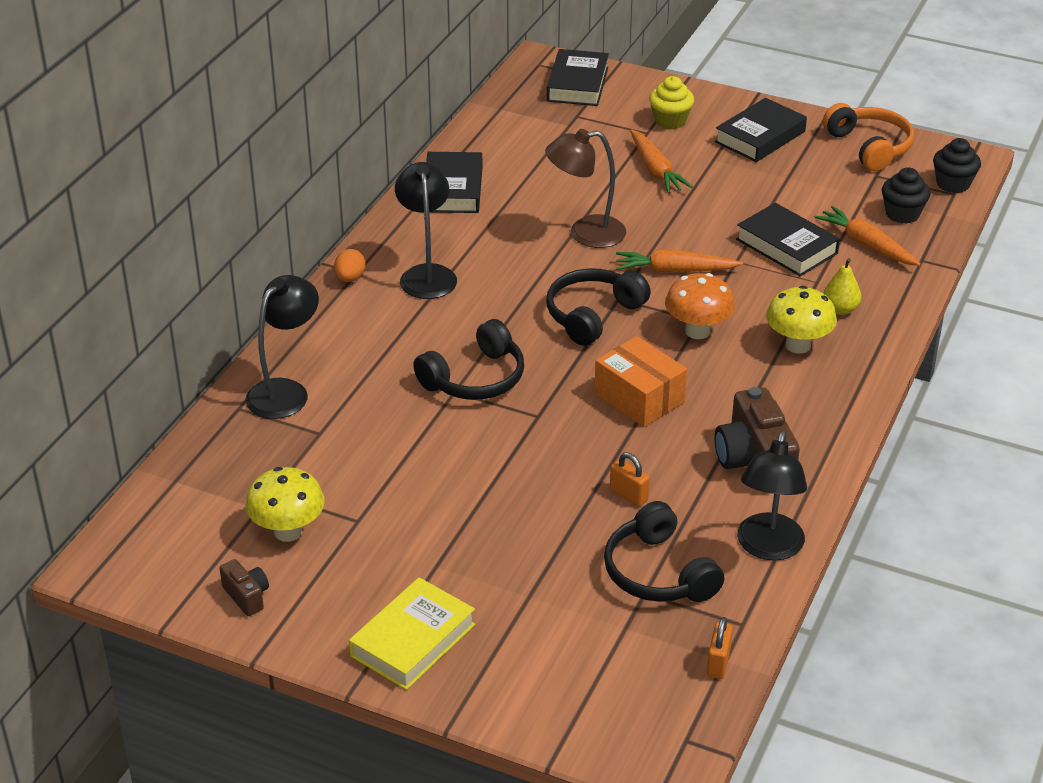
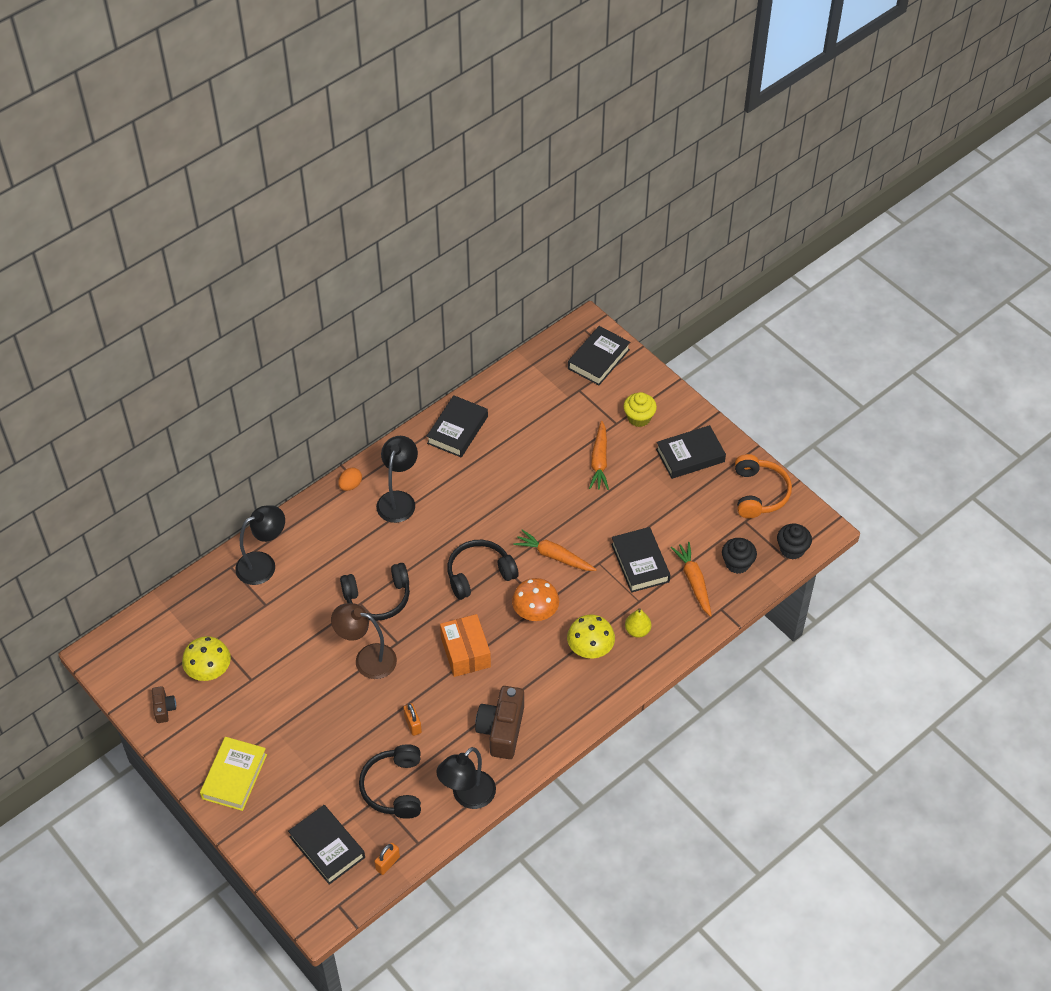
camera: 25 degrees right, 15 degrees up
(412, 640) = (234, 776): yellow book -> yellow book turned 45 degrees counterclockwise
(585, 233) = (518, 501): brown lamp -> brown lamp (367, 659)
(615, 675) = (327, 847): none -> black book

